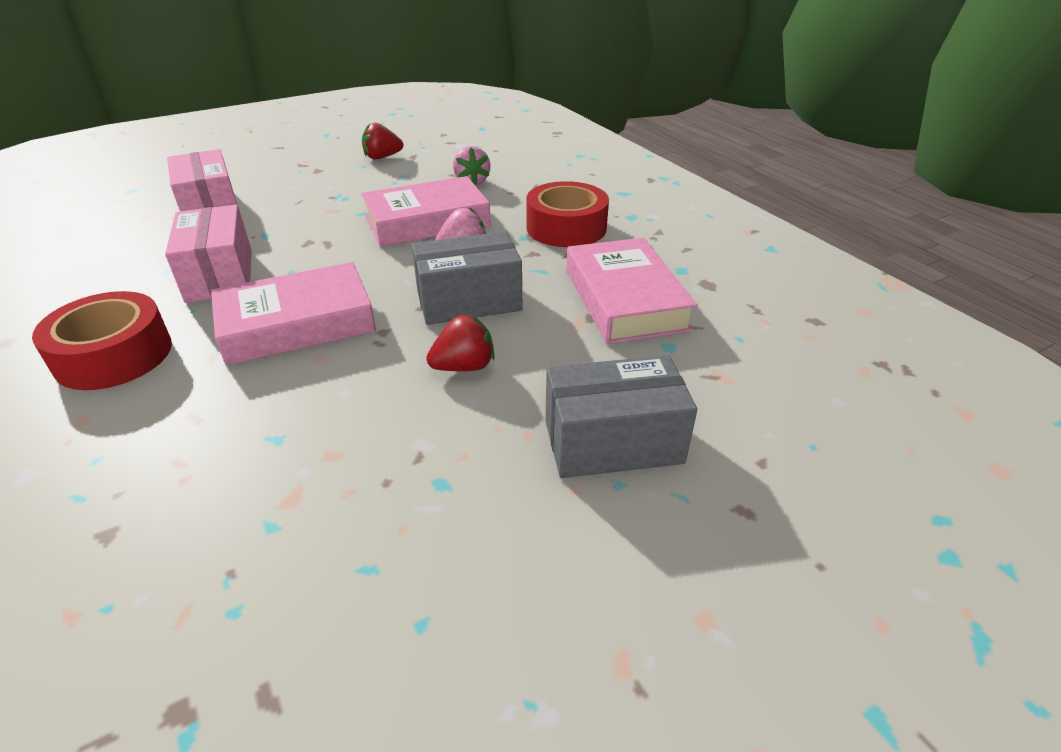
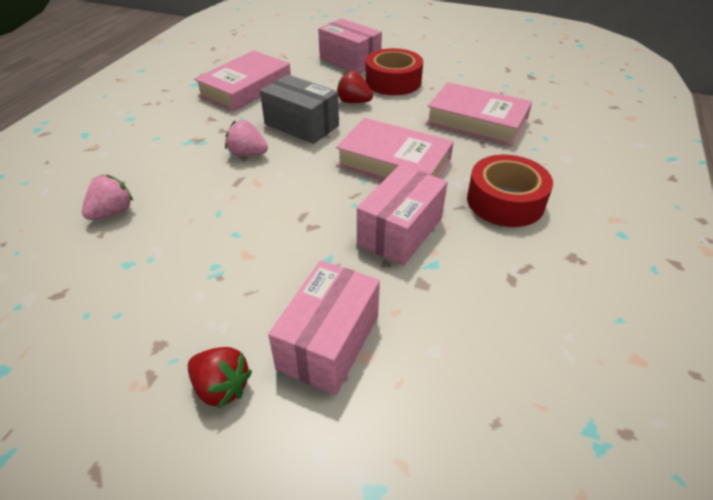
camera: 130 degrees left, 5 degrees up
(382, 157) = (78, 317): red strawberry -> red strawberry (221, 387)
(427, 221) = (217, 191): pink book -> pink book (476, 121)
(566, 228) = (172, 133): red tape -> red tape (393, 81)
(613, 442) = (350, 61): grey box -> pink box

